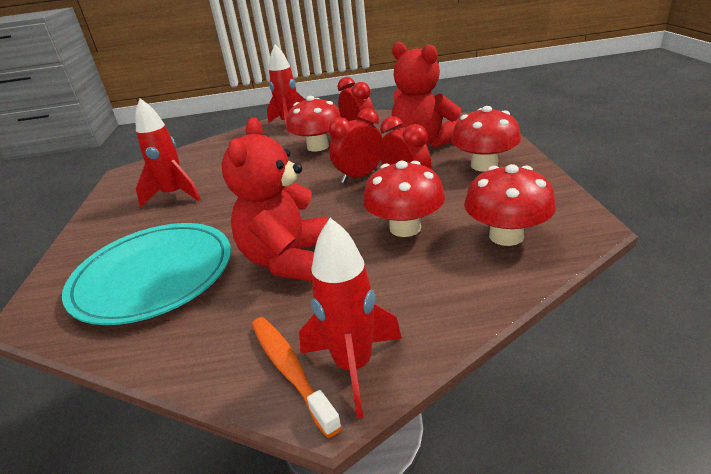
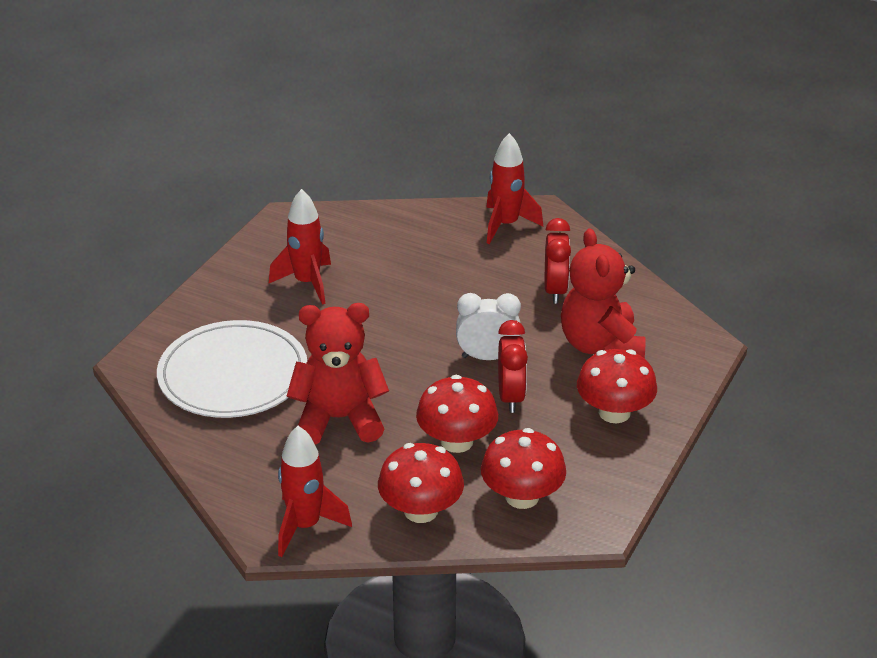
camera: 30 degrees right, 5 degrees up
(153, 275) = (233, 375): turquoise plate -> white plate
(288, 260) = (339, 419): red teddy bear -> red teddy bear turned 45 degrees clockwise
(290, 369) = (267, 505): orange toothbrush -> none
(318, 146) = (495, 286): red mushroom -> red mushroom (421, 510)
(359, 176) = (487, 357): red clock -> white clock

